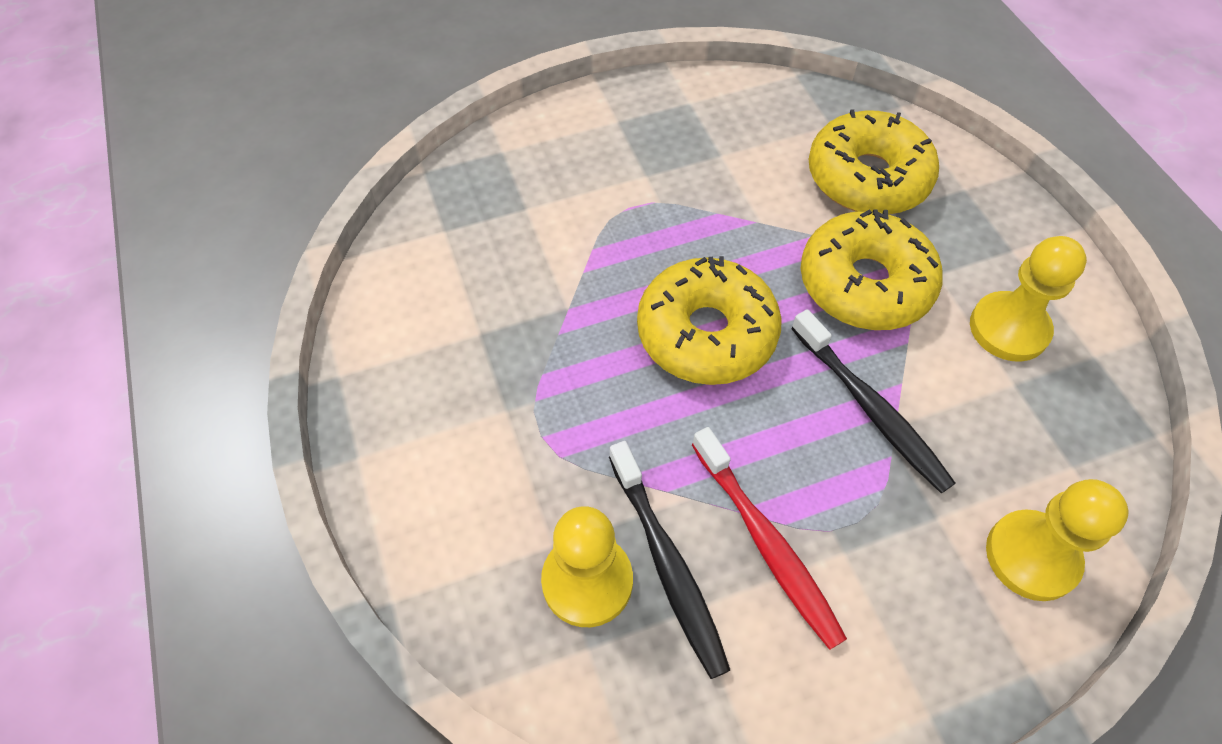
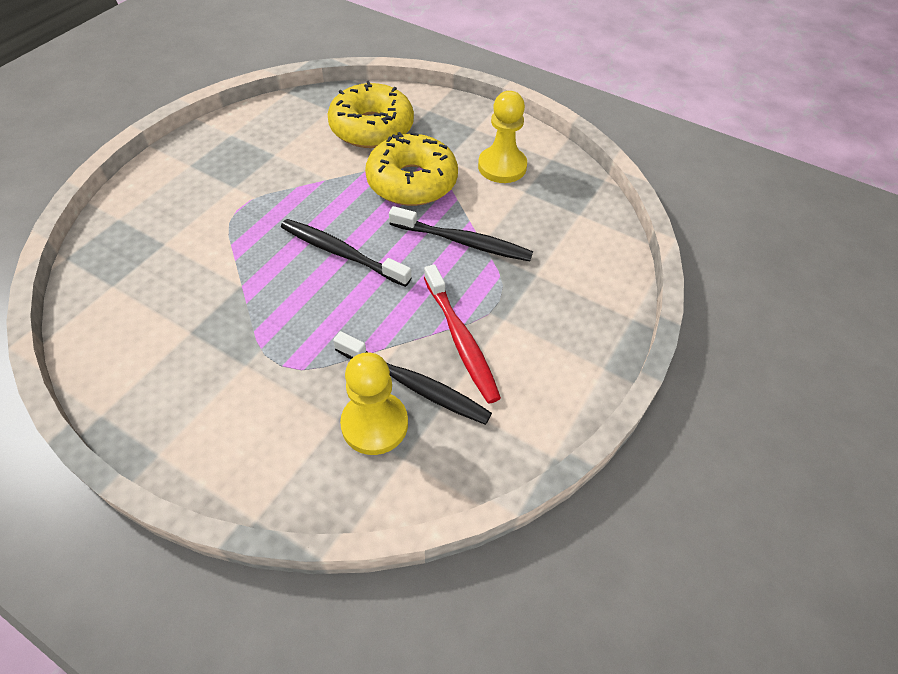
camera: 40 degrees left, 5 degrees down
(706, 333) = (341, 253): yellow donut -> black toothbrush
(767, 543) = (461, 340): red toothbrush -> red toothbrush turned 45 degrees clockwise
(1031, 556) = (592, 265): yellow pawn -> none

